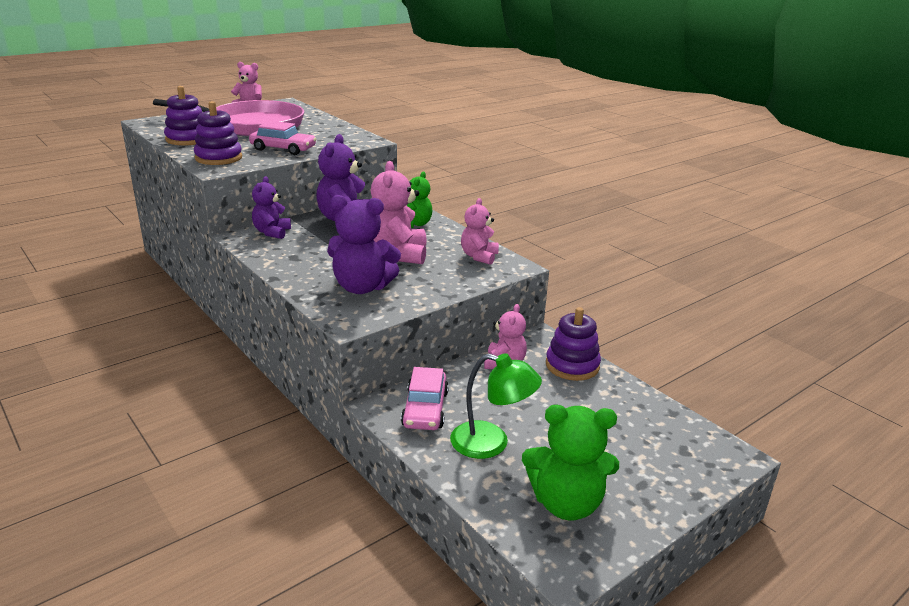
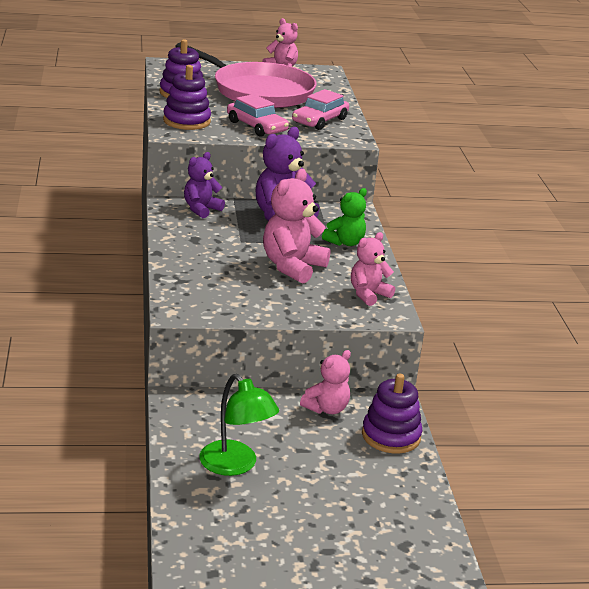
camera: 30 degrees right, 0 degrees up
(362, 287) = (223, 286): purple teddy bear -> none
(425, 409) = (210, 417): pink car -> pink car (319, 120)
(566, 503) = (244, 533): green teddy bear -> none

